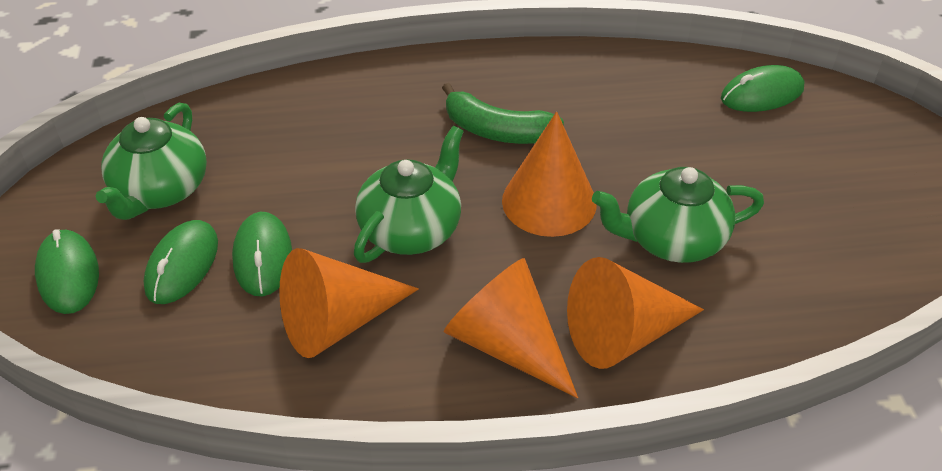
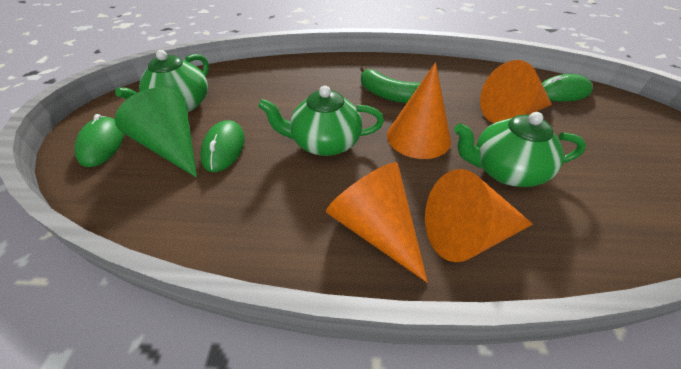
camera: 10 degrees right, 0 degrees up
(182, 265) = (172, 147): green mouse -> green cone
(337, 322) = (256, 195): orange cone -> orange cone (510, 113)
(412, 229) = (324, 143): green teapot -> green teapot turned 135 degrees counterclockwise

